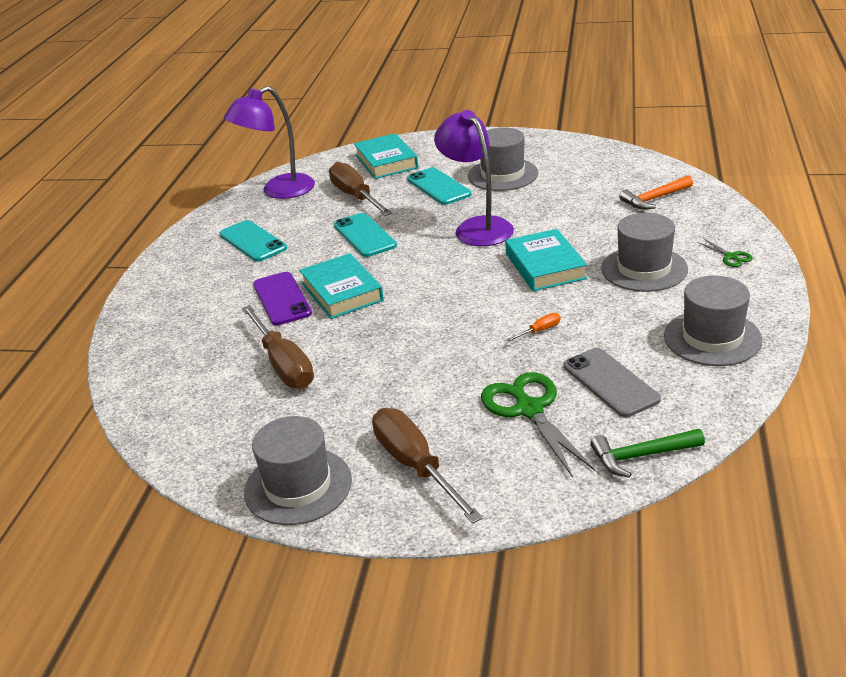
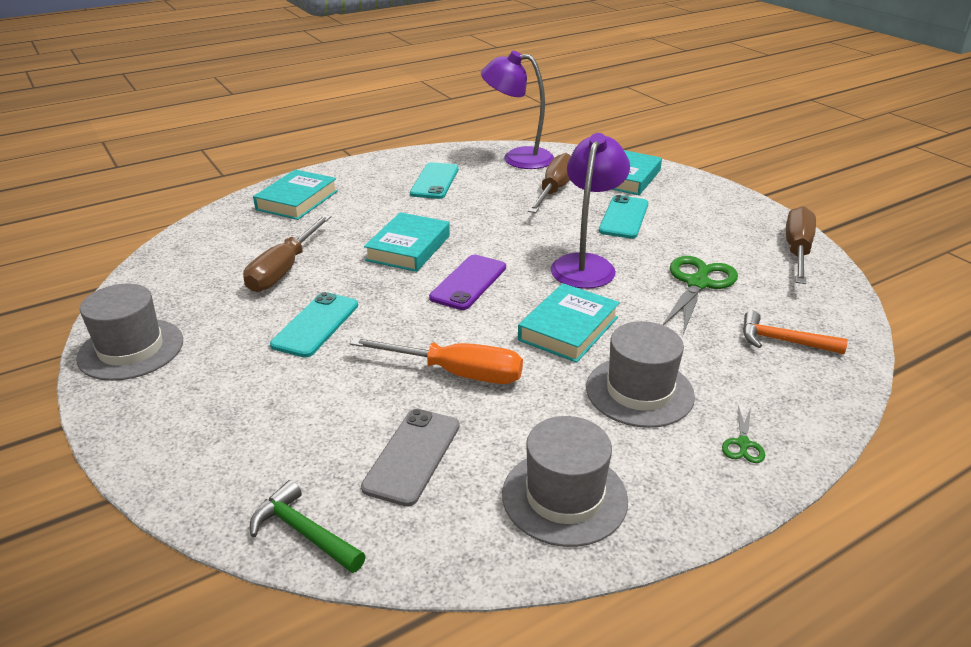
camera: 45 degrees right, 0 degrees up
(169, 321) = (297, 200): none -> turquoise book
(282, 299) = (370, 228): purple phone -> purple phone (468, 282)
(364, 235) = (502, 220): turquoise phone -> turquoise phone (316, 325)
(415, 466) = (194, 395): brown screwdriver -> brown screwdriver (797, 250)
(502, 175) = (692, 238): grey hat -> none
(529, 409) = (324, 423): green scissors -> green scissors (697, 284)
(539, 331) = (456, 373): orange screwdriver -> orange screwdriver, size x2.40

